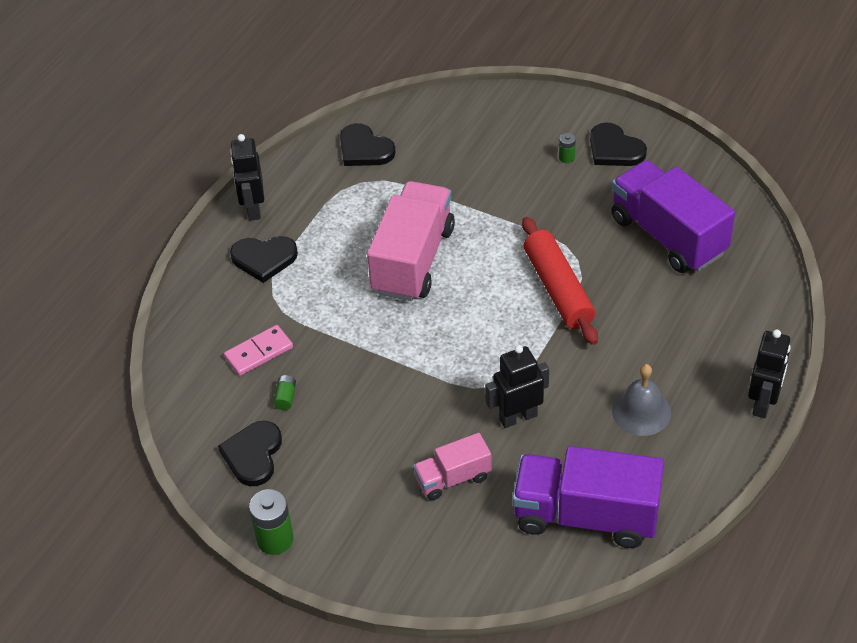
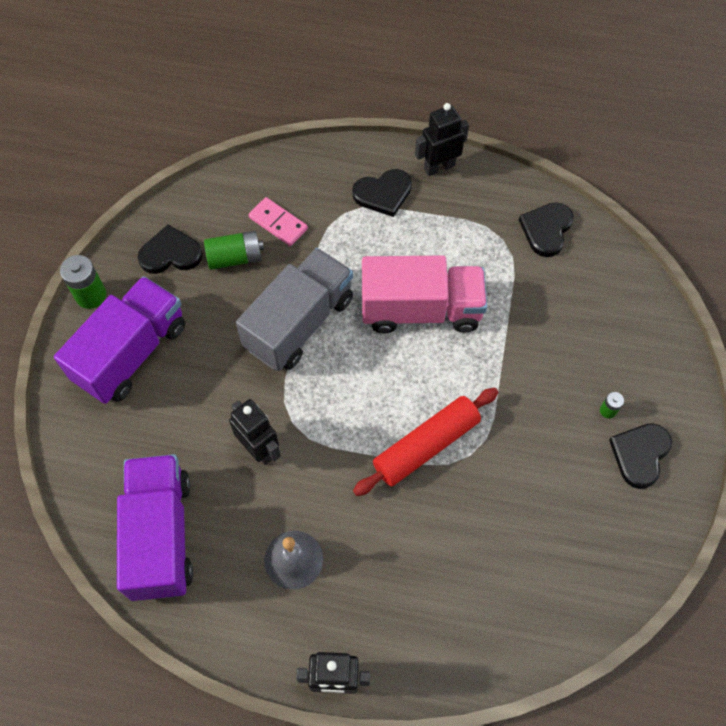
camera: 70 degrees right, 15 degrees up
(264, 259) = (383, 194): black heart -> black heart turned 90 degrees counterclockwise
(285, 397) = (235, 258): green battery -> green battery, size x1.92
(388, 358) = (299, 323): none -> grey truck
(453, 478) = (179, 412): pink truck -> none
(668, 235) = (534, 536): purple truck -> purple truck (131, 353)

